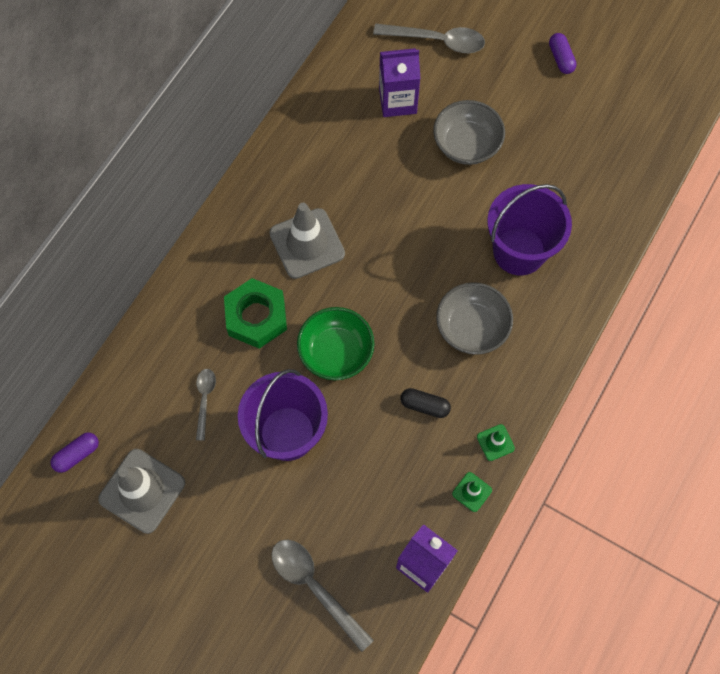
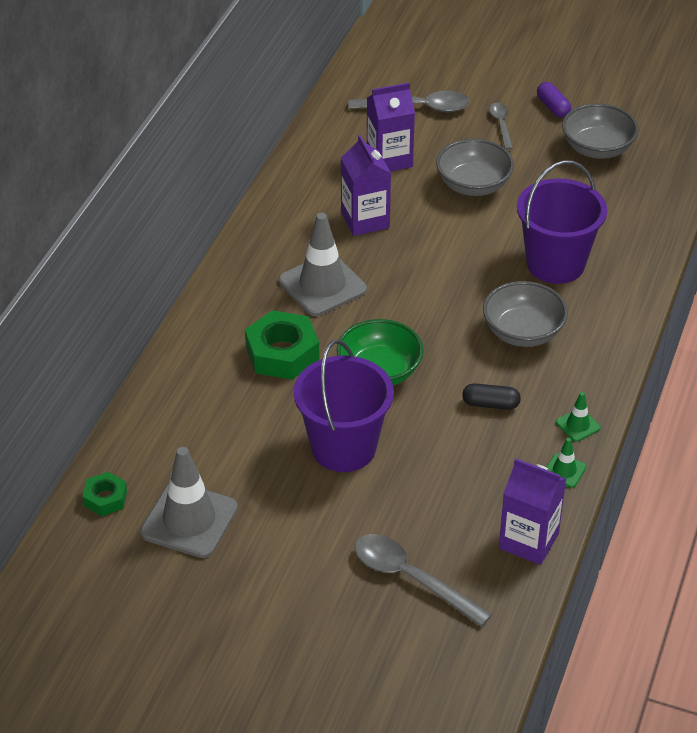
camera: 10 degrees left, 25 degrees down
(77, 454) = (105, 498): purple capsule -> green nut
(205, 400) = (242, 431): grey spoon -> grey spoon (501, 125)
(360, 172) = (365, 220): none -> purple carton
(589, 117) = (597, 149): none -> grey bowl

